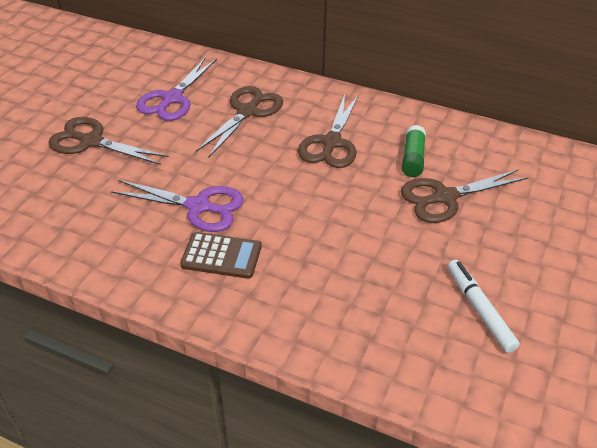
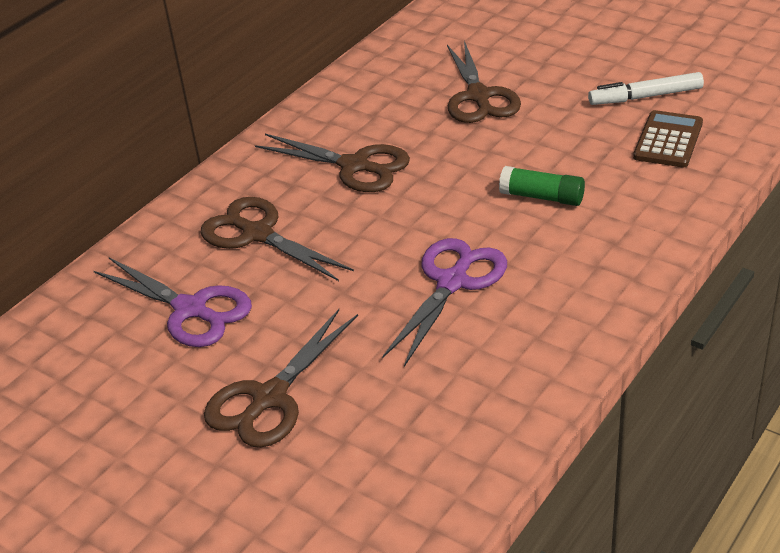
camera: 75 degrees left, 5 degrees down
(221, 256) = (548, 263): brown calculator -> brown calculator (668, 140)
(412, 158) = (405, 110): green glue stick -> green glue stick (542, 197)

